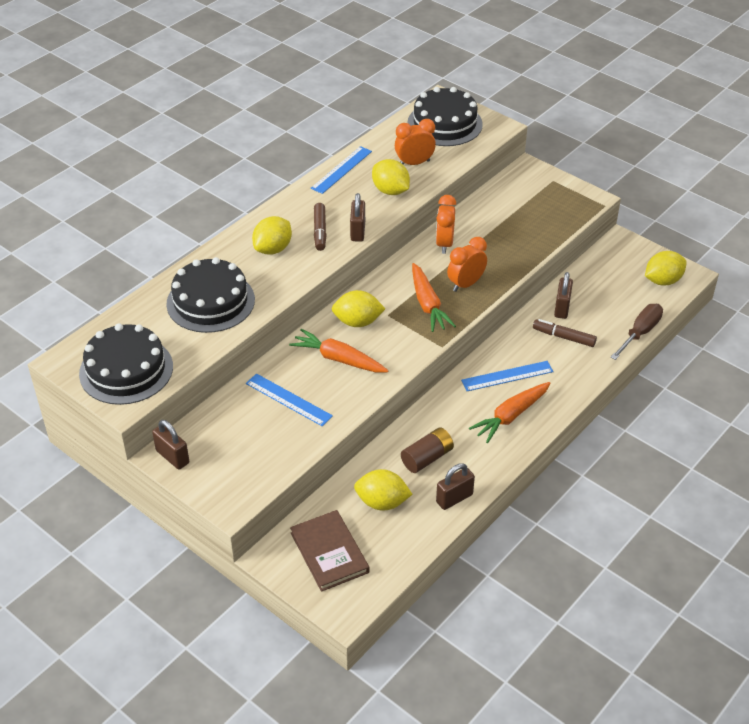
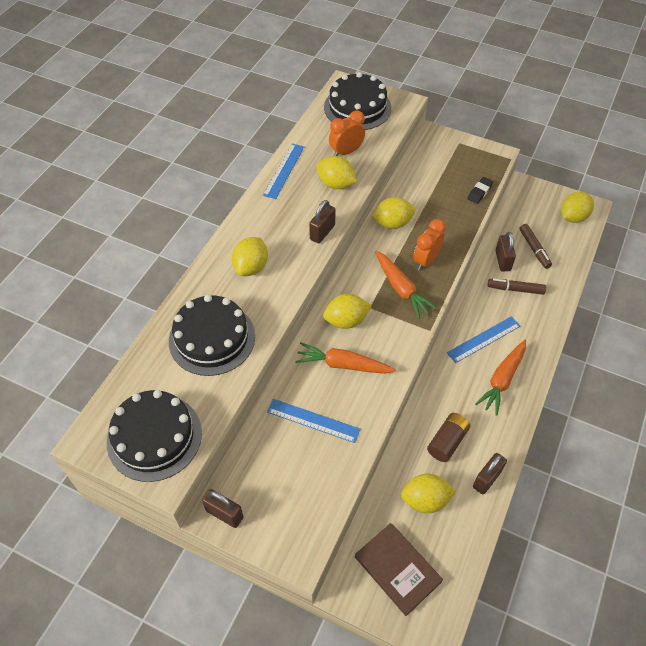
camera: 15 degrees left, 10 degrees up
(320, 231) = (287, 239): brown marker -> brown marker (534, 249)
(358, 231) = (322, 232): brown padlock -> brown padlock turned 45 degrees clockwise
(444, 244) = (392, 223): orange clock -> yellow lemon
(554, 231) = (479, 192): none -> black eraser
(640, 332) = (575, 271): brown screwdriver -> none

